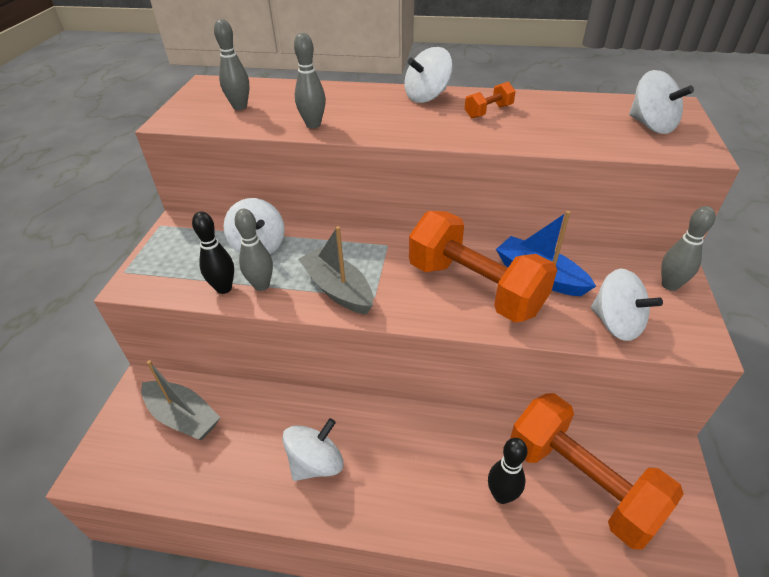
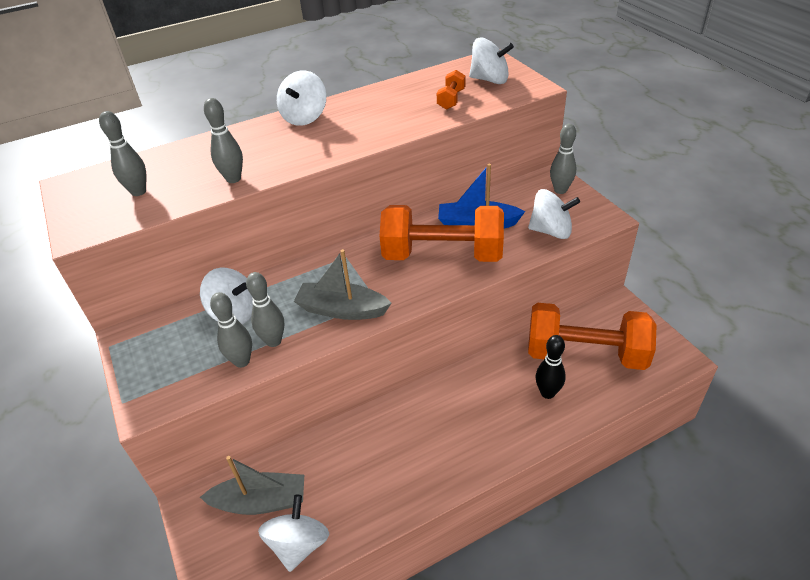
camera: 35 degrees left, 0 degrees up
(224, 288) = (242, 361): black bowling pin -> grey bowling pin
(316, 463) = (406, 458): white spinning top -> white spinning top (299, 544)
(488, 112) = (368, 111): orange dumbbell -> orange dumbbell (451, 99)

